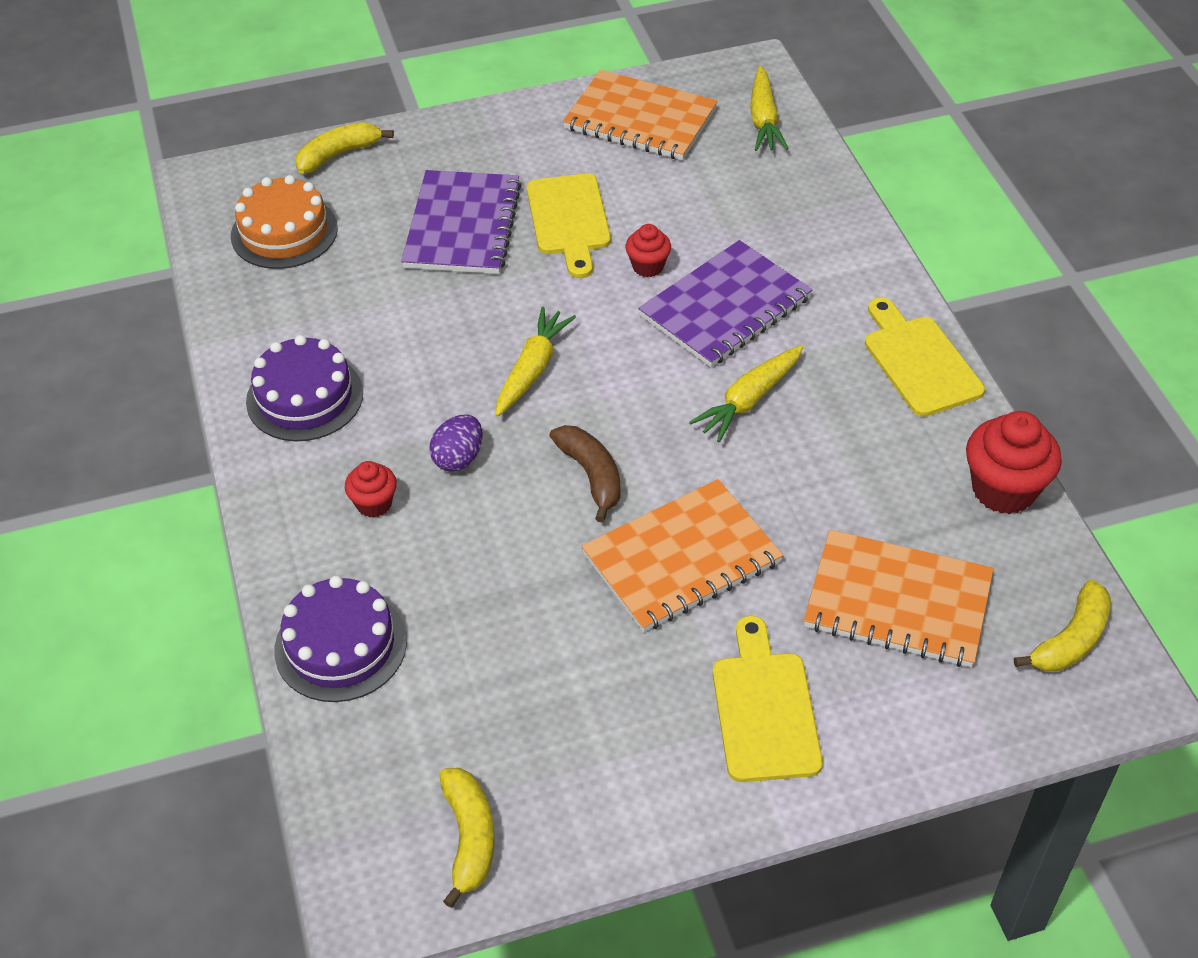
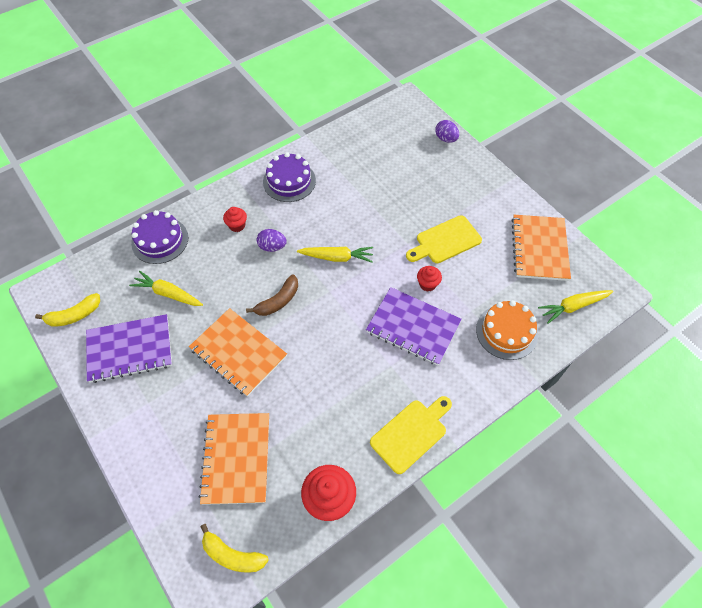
camera: 70 degrees right, 10 degrees up
(284, 232) = (385, 138): orange cake -> orange cake (506, 332)
(338, 154) = (446, 139): yellow banana -> purple egg
(462, 226) = (420, 200): purple notebook -> purple notebook (130, 349)
(749, 400) = (350, 355): yellow carrot -> yellow carrot (168, 293)
(764, 709) = (158, 411): yellow cutting board -> none

